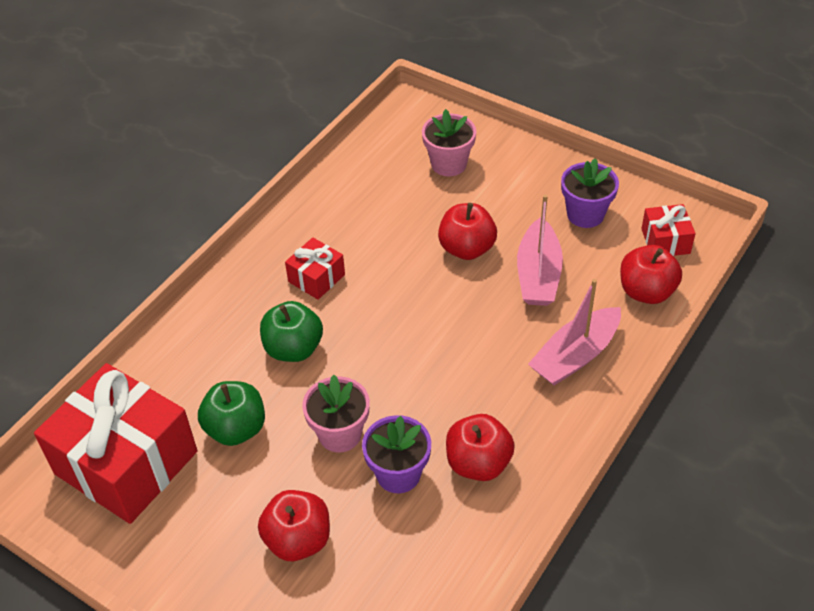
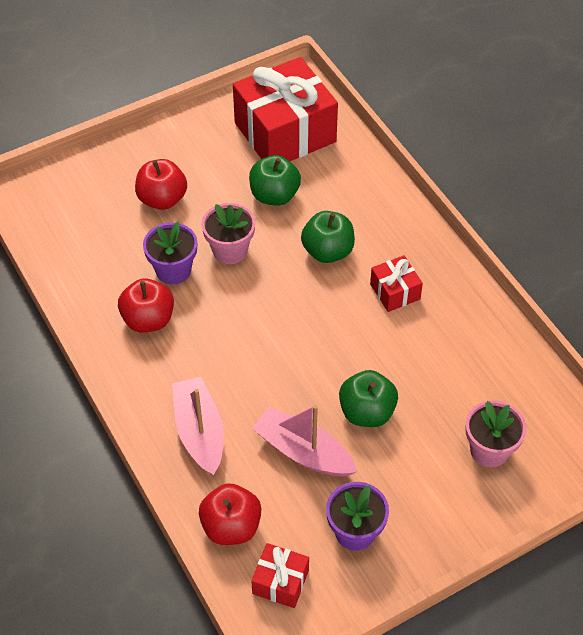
camera: 115 degrees right, 5 degrees up
(467, 249) = (367, 412): red apple -> green apple

